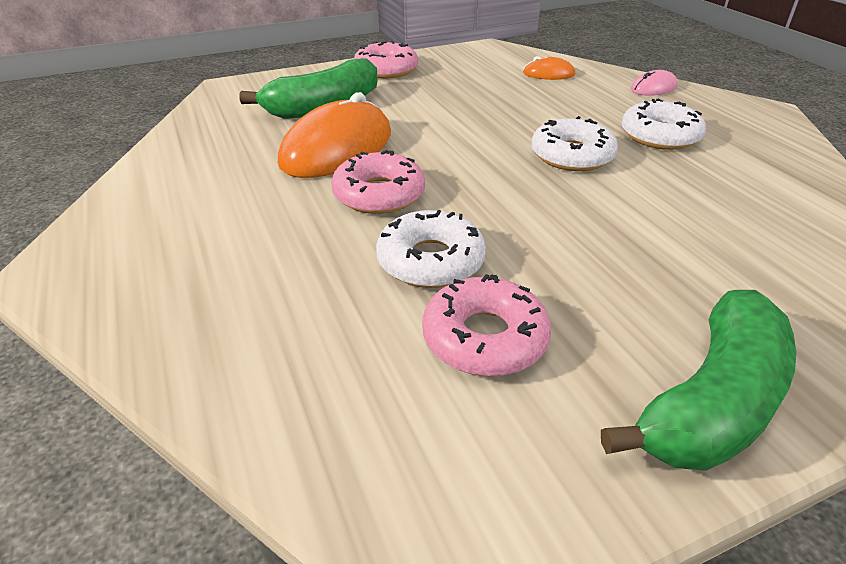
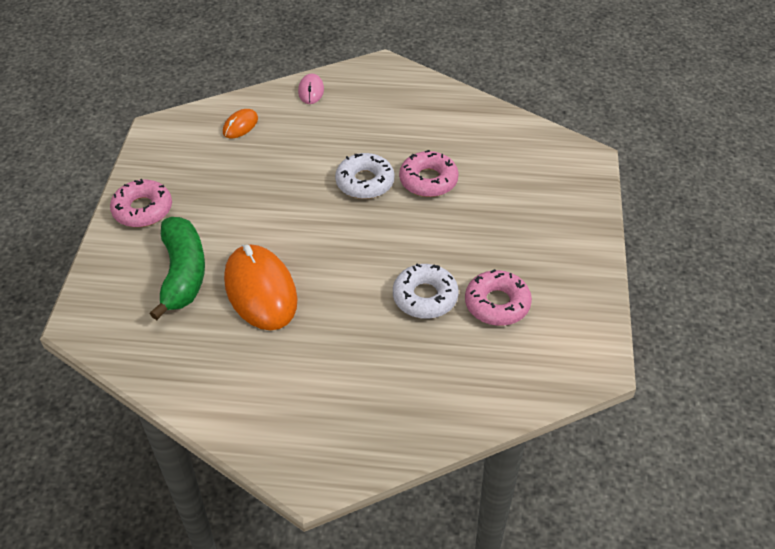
camera: 60 degrees left, 10 degrees up
(379, 194) = (340, 292): pink donut -> pink donut (428, 180)
(659, 136) = (374, 131): white donut -> none
(711, 402) = (576, 252): green banana -> none

